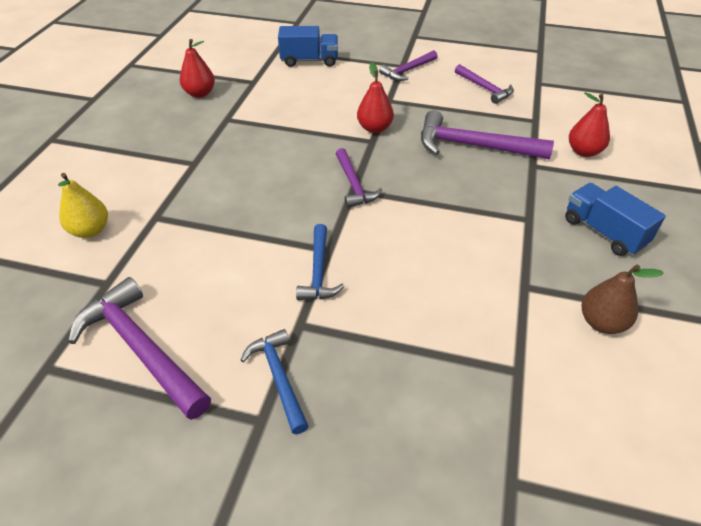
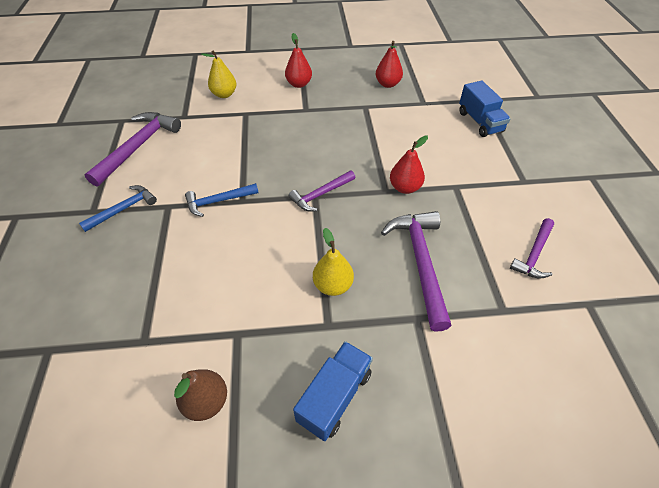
camera: 70 degrees right, 5 degrees up
(407, 71) = (517, 187): purple hammer -> none
(483, 205) = (333, 285): none -> yellow pear
(583, 151) = (471, 366): red pear -> red pear (299, 84)

